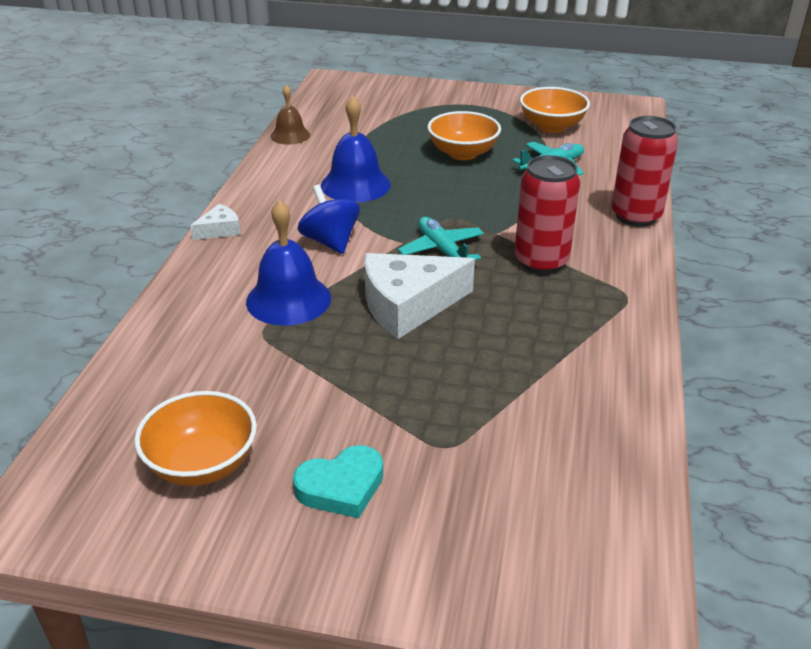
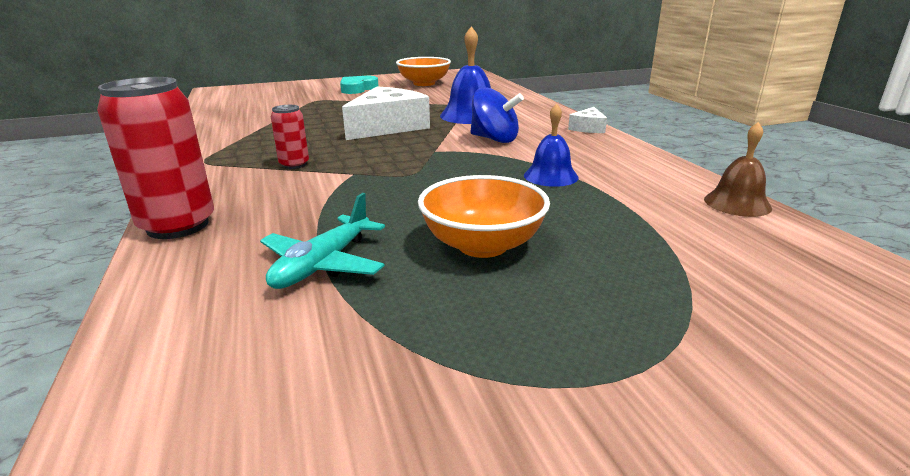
camera: 150 degrees right, 10 degrees down
(355, 185) = (550, 176): blue bell -> blue bell, size x0.62
(442, 250) = (394, 153): turquoise plane -> none
(541, 261) = (294, 164): red can -> red can, size x0.53
(551, 126) = (366, 368): orange bowl -> none

